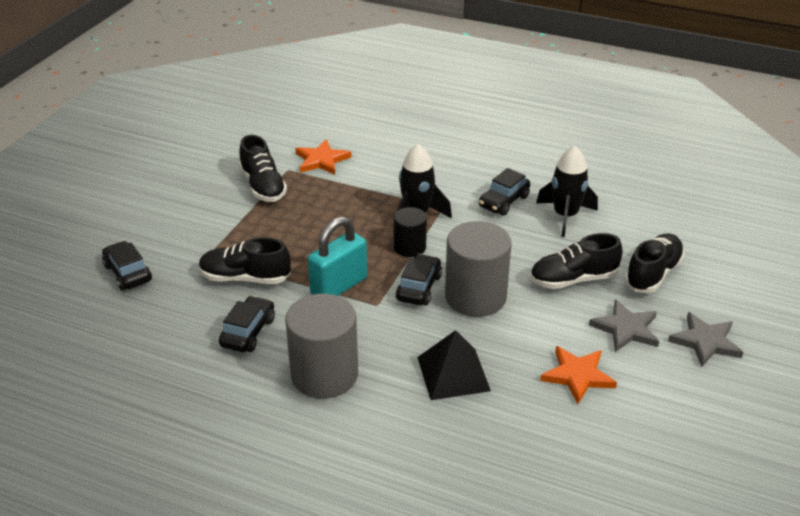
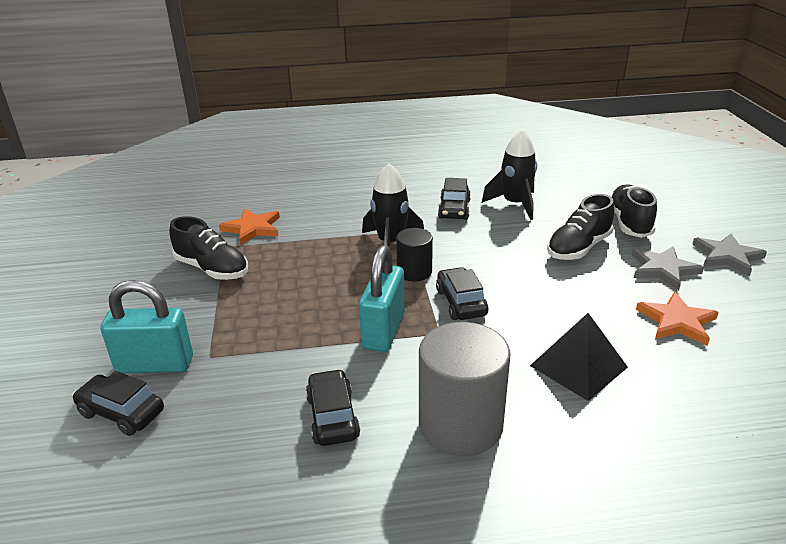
camera: 30 degrees left, 5 degrees down
(170, 248) = (155, 365): none -> turquoise padlock
(245, 278) = (275, 362): black shoe -> none
(475, 297) = (518, 291): grey cylinder -> none

